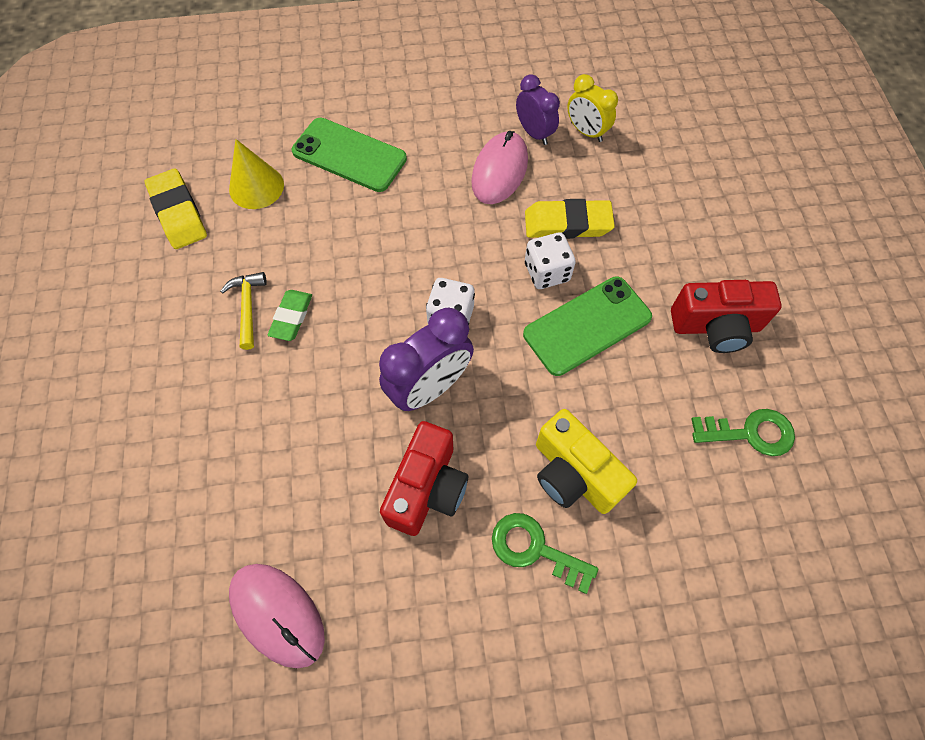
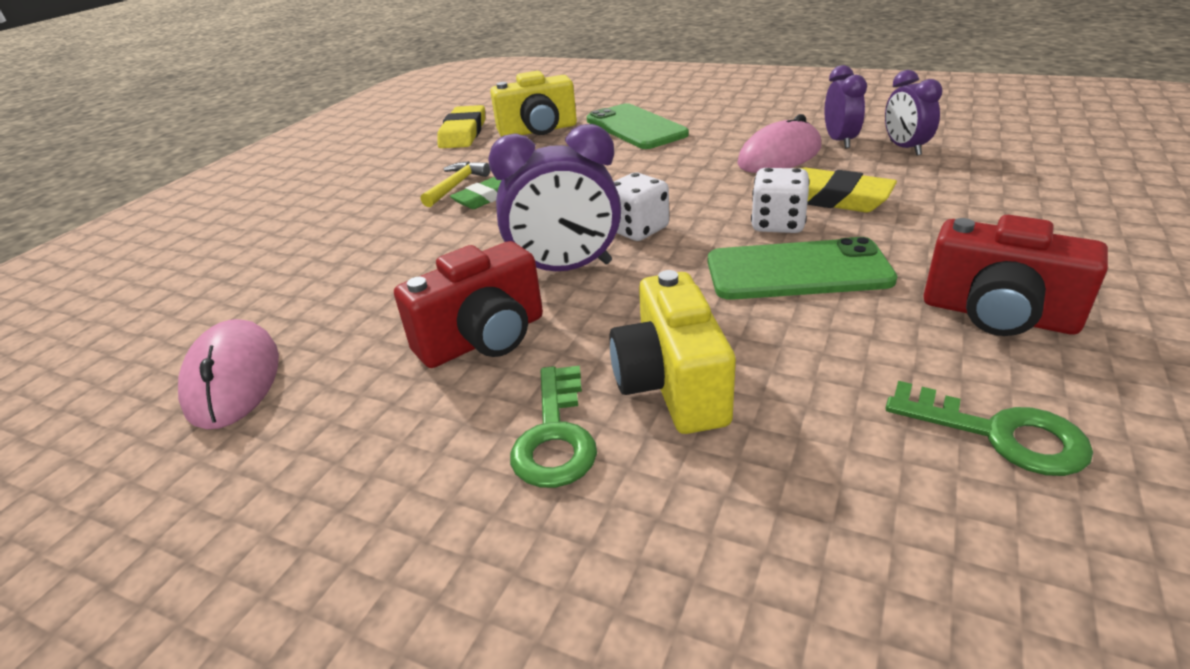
camera: 35 degrees right, 30 degrees down
(256, 187) = (538, 131): yellow cone -> yellow camera
(535, 549) = (555, 435): green key -> green key turned 150 degrees counterclockwise
(586, 132) = (905, 148): yellow clock -> purple clock

